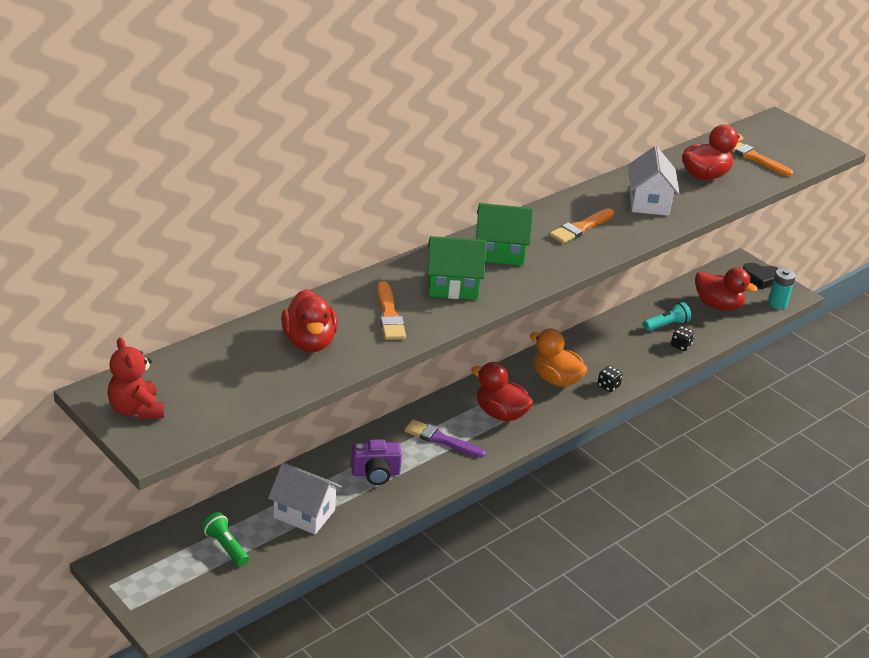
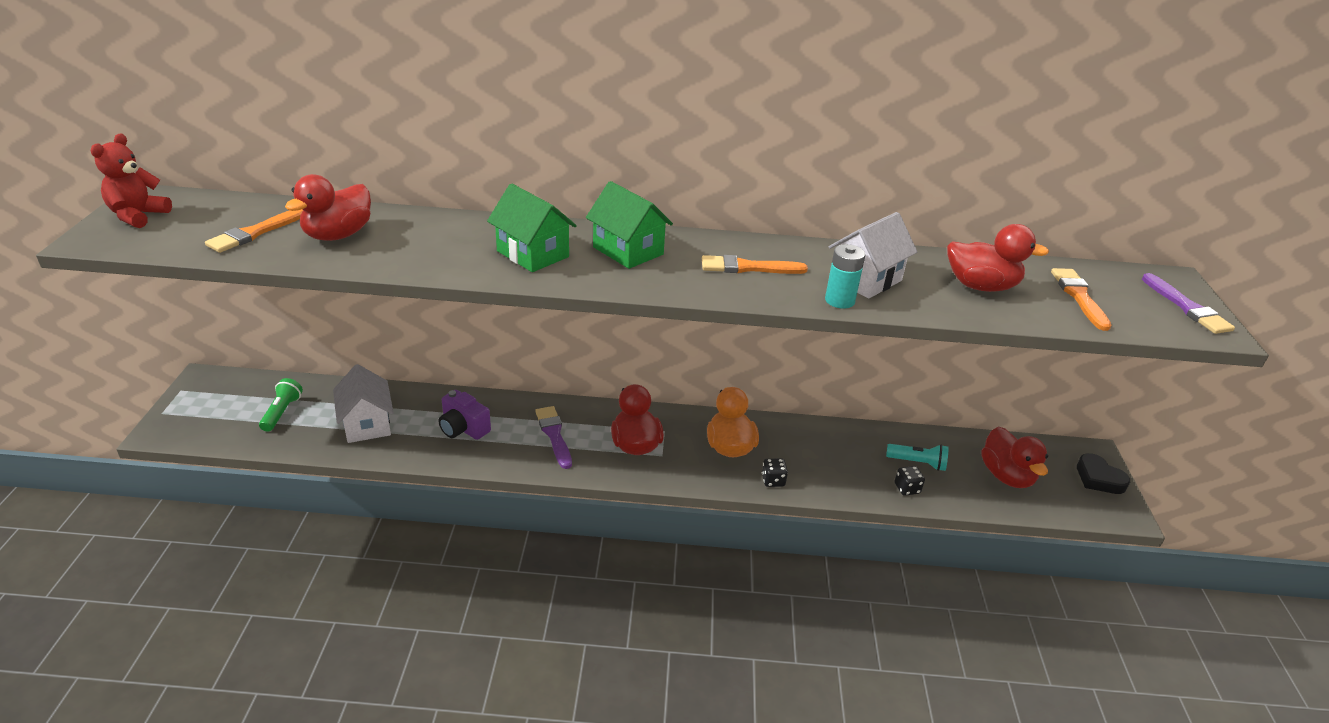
camera: 45 degrees right, 0 degrees up
(389, 315) = (436, 248): orange brush -> orange brush (255, 233)
(777, 303) = (1088, 511): turquoise battery -> turquoise battery (839, 300)
(804, 139) = (1187, 307): none -> purple brush

